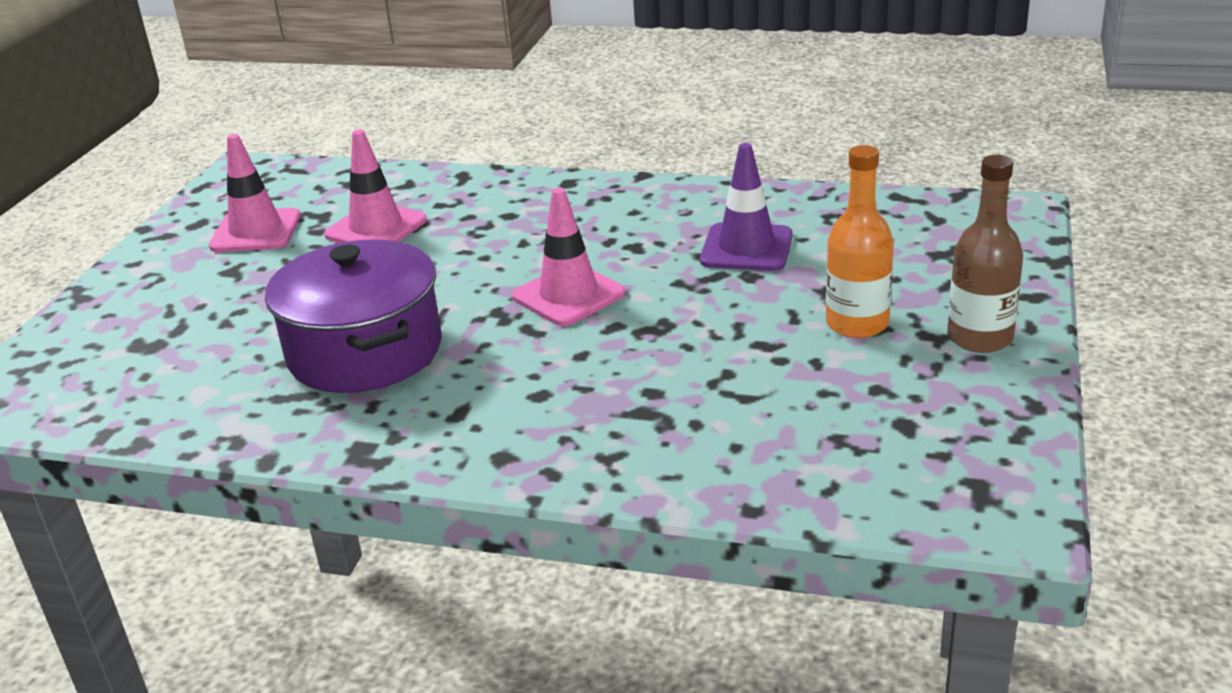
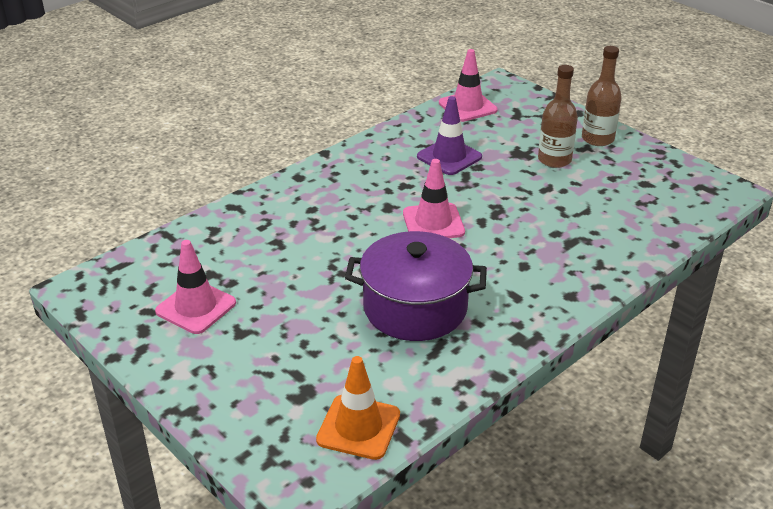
camera: 60 degrees left, 5 degrees up
(105, 400) = (358, 427): none -> orange traffic cone
(376, 228) = (261, 259): pink traffic cone -> pink traffic cone (467, 107)
(857, 324) = (554, 160): orange bottle -> brown bottle

